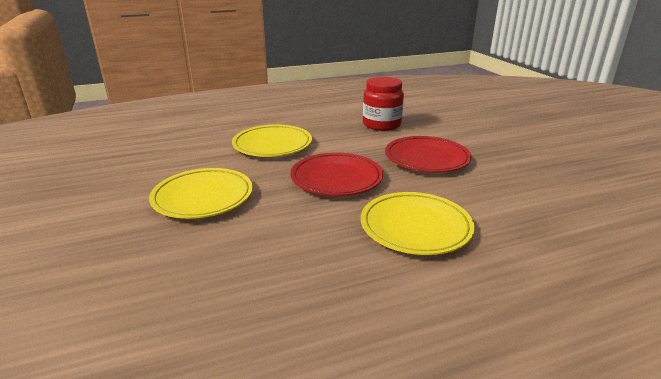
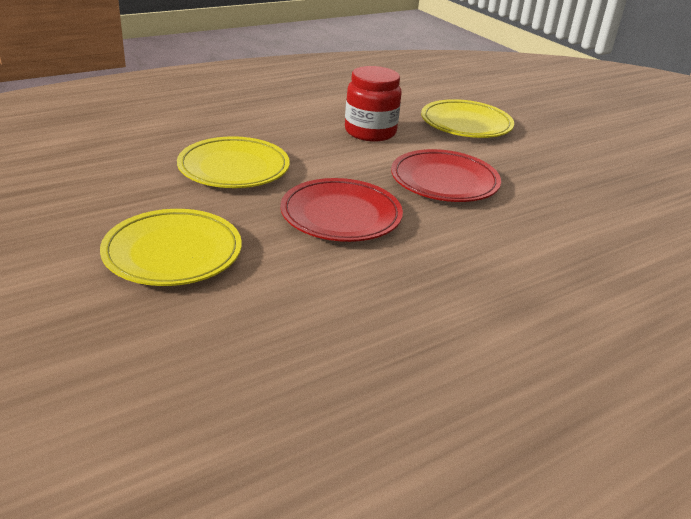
camera: 15 degrees left, 5 degrees up
(415, 227) = (460, 277): yellow plate -> yellow plate (466, 124)

